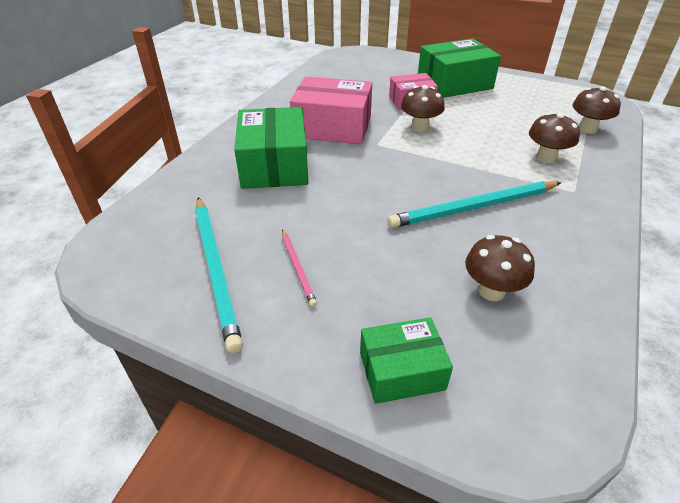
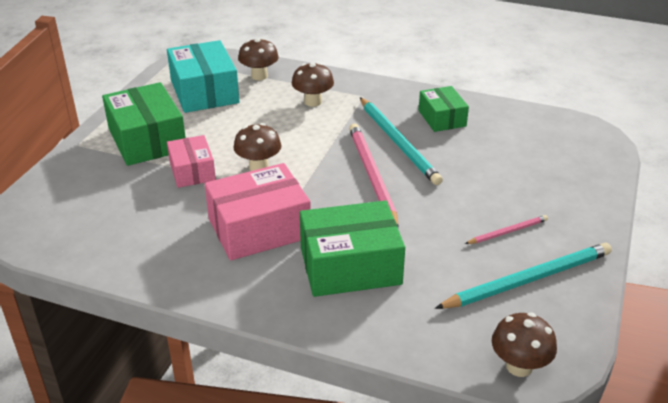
camera: 95 degrees left, 5 degrees down
(332, 127) = (259, 228): pink box -> pink box turned 60 degrees clockwise
(401, 371) = (581, 180): green box -> green box (442, 118)
(407, 185) = (372, 176): none -> pink pencil
(491, 291) = (494, 142): brown mushroom -> brown mushroom (519, 366)
(541, 103) = (204, 92): none -> turquoise box

